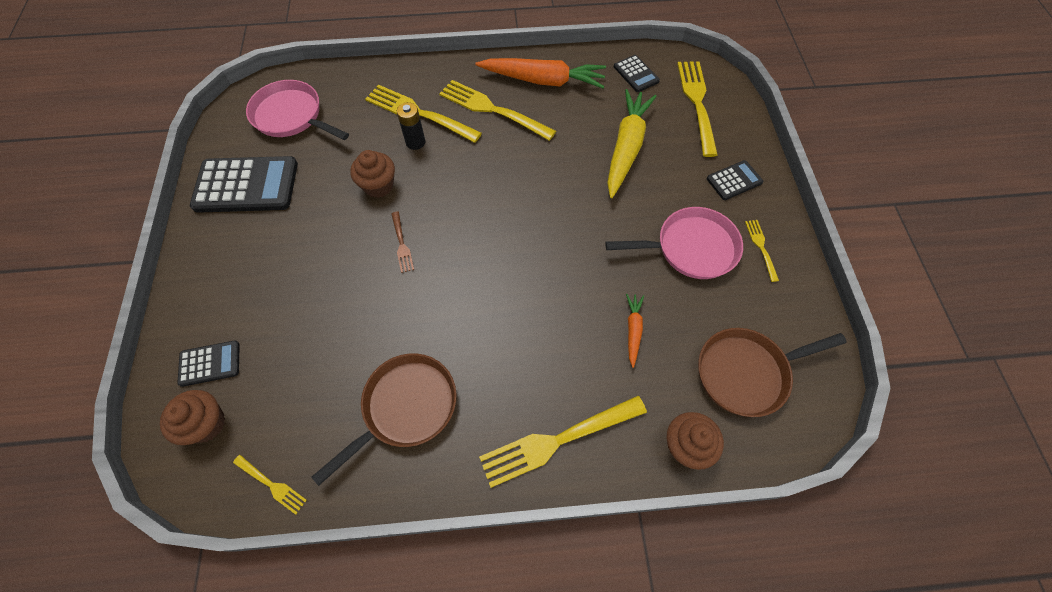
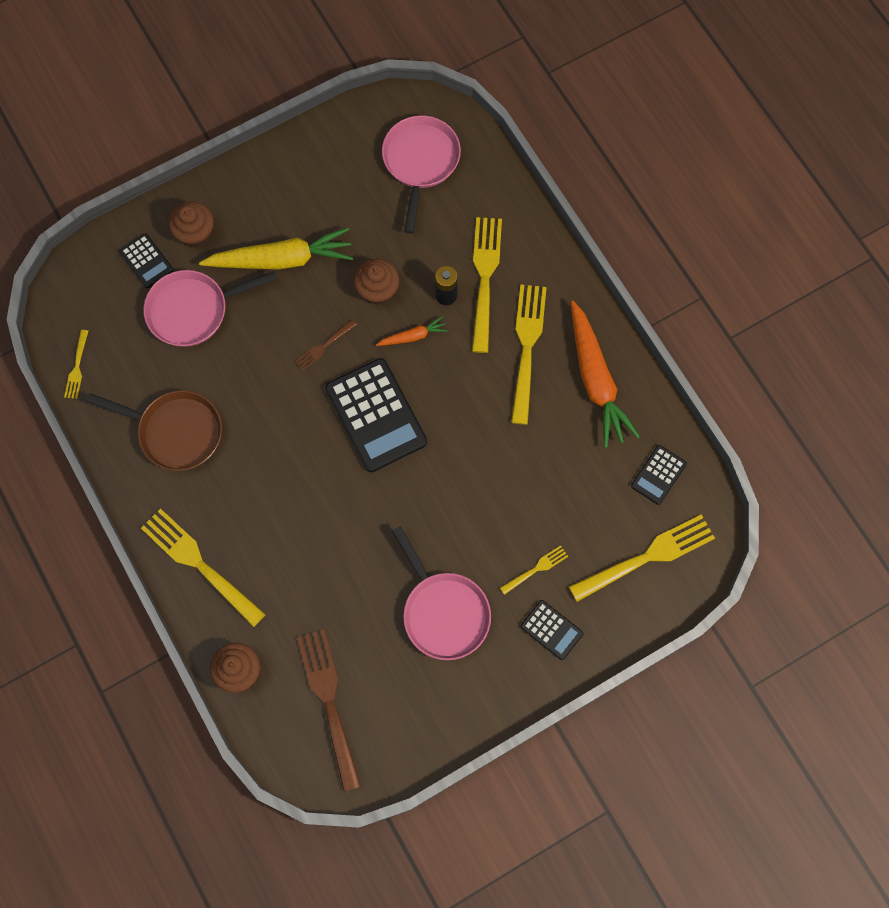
camera: 65 degrees right, 10 degrees up
(206, 424) = (100, 291): brown cupcake -> brown cupcake (195, 233)
(246, 185) = (322, 175): black calculator -> black calculator (376, 415)
(292, 340) = (193, 310): none -> pink pan
(626, 147) = (543, 504): yellow carrot -> yellow carrot (282, 259)
(633, 330) = (328, 588): orange carrot -> orange carrot (413, 336)
(747, 373) = (330, 703): brown pan -> brown fork
(761, 248) = (476, 681): yellow fork -> yellow fork (536, 569)

